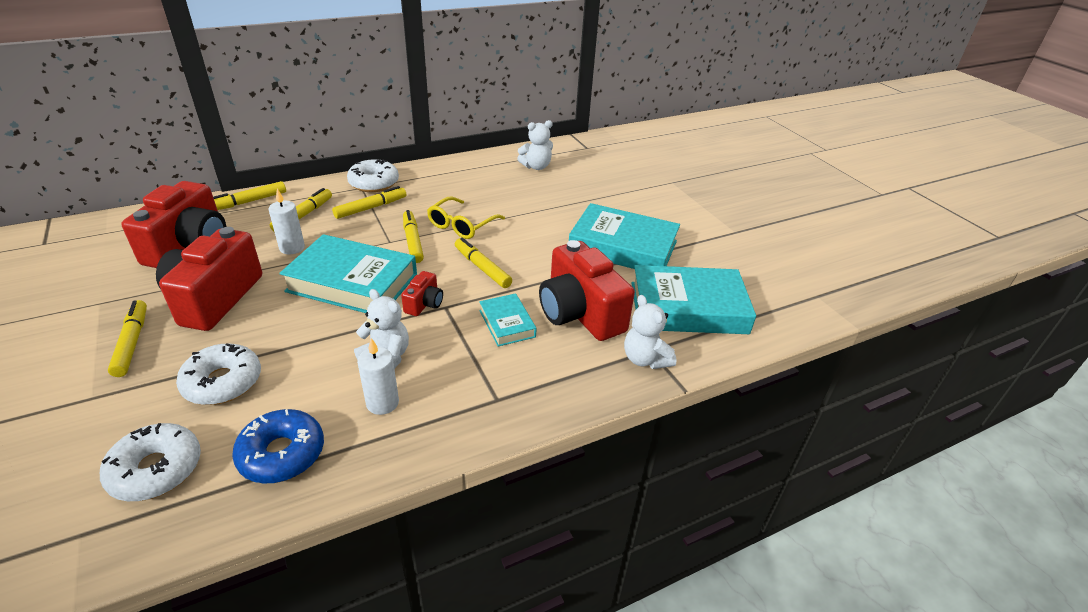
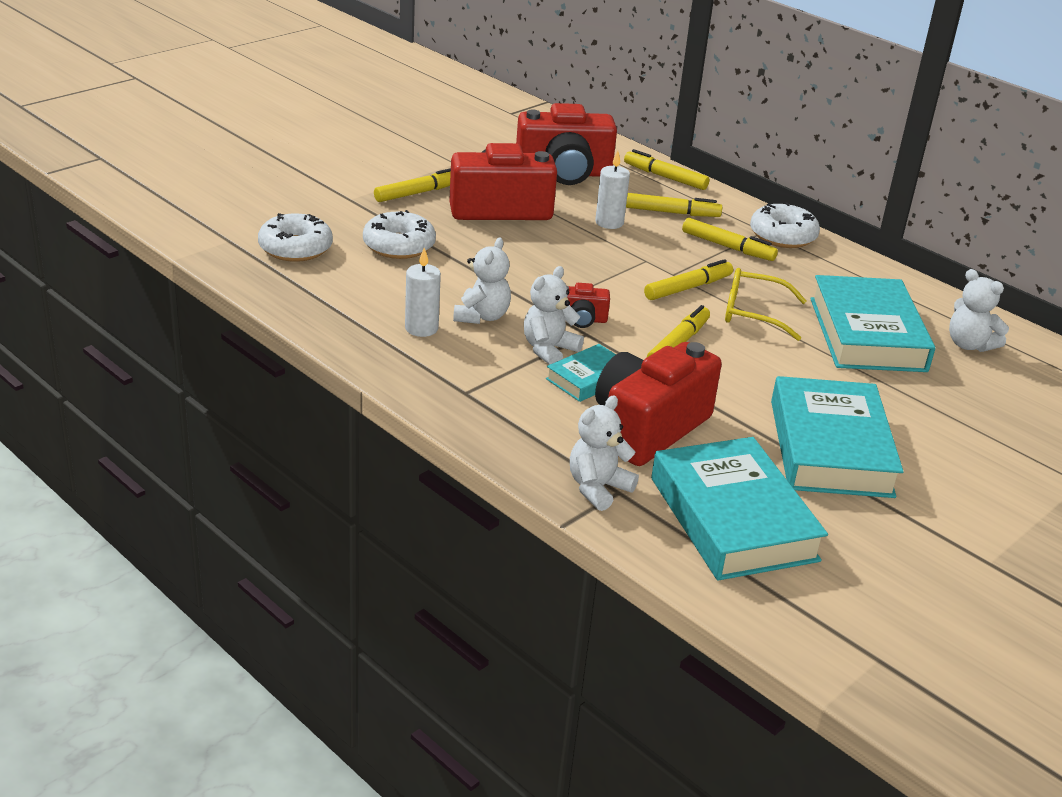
camera: 70 degrees right, 5 degrees down
(282, 454) = (337, 295): blue donut -> none
(352, 282) = (581, 270): turquoise book -> turquoise book (867, 334)
(458, 333) = (549, 350): none -> white teddy bear

